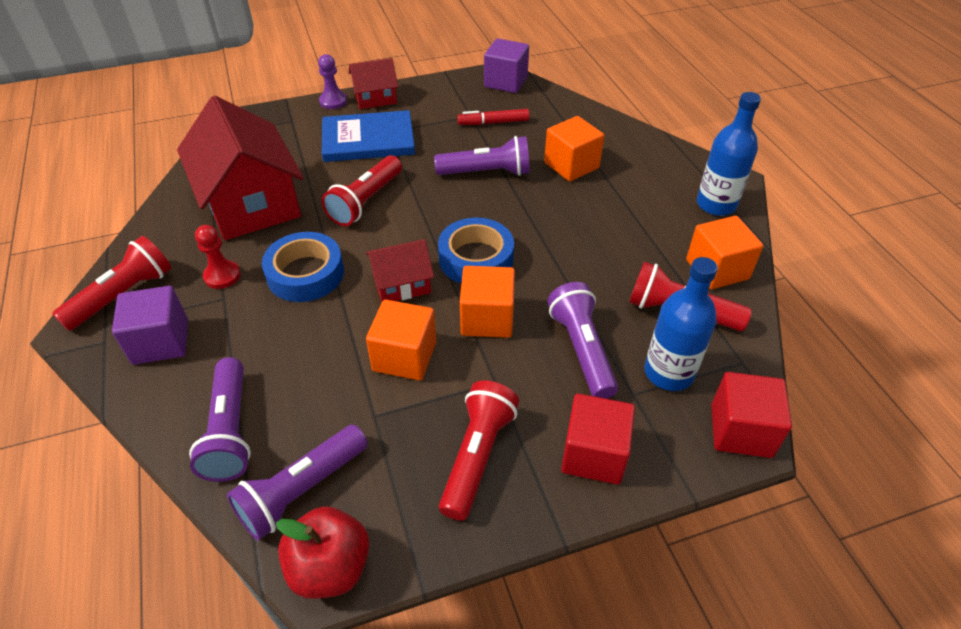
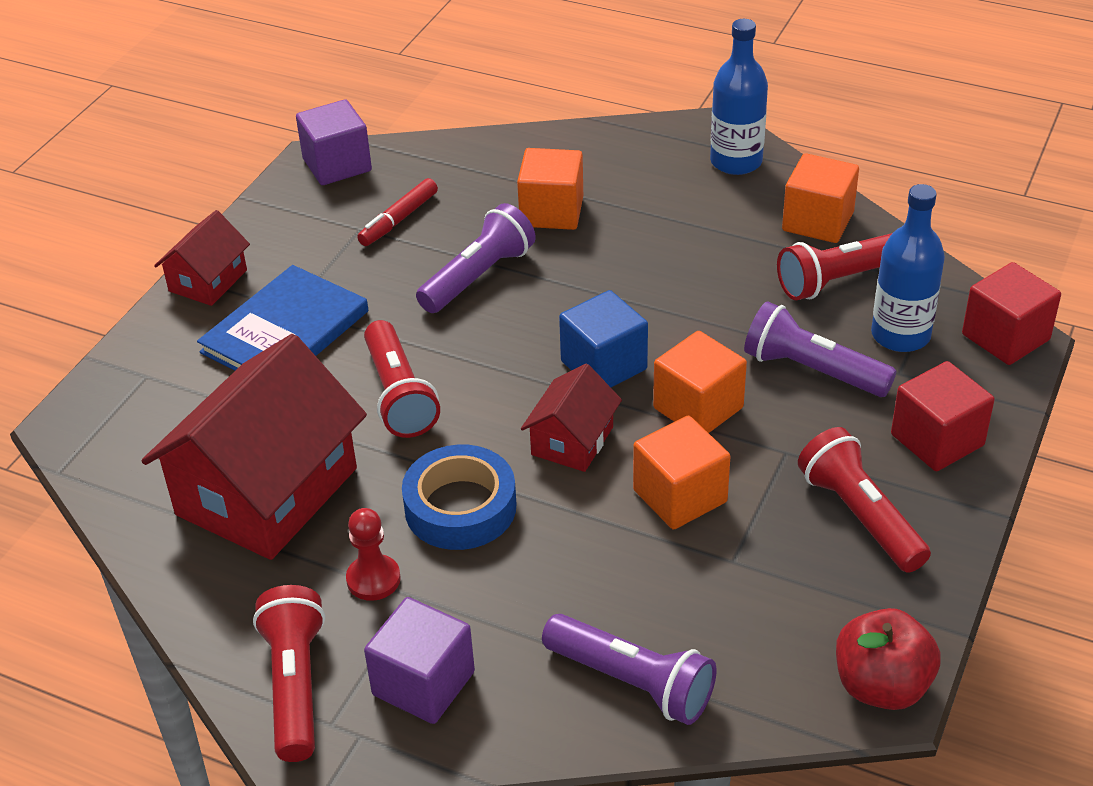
camera: 45 degrees left, 5 degrees down
(251, 202) = (267, 491): red house -> red house turned 75 degrees counterclockwise
(301, 490) = (771, 663): purple flashlight -> none
(333, 101) = (160, 319): purple pawn -> none
(476, 259) = (604, 365): blue tape -> blue cube

